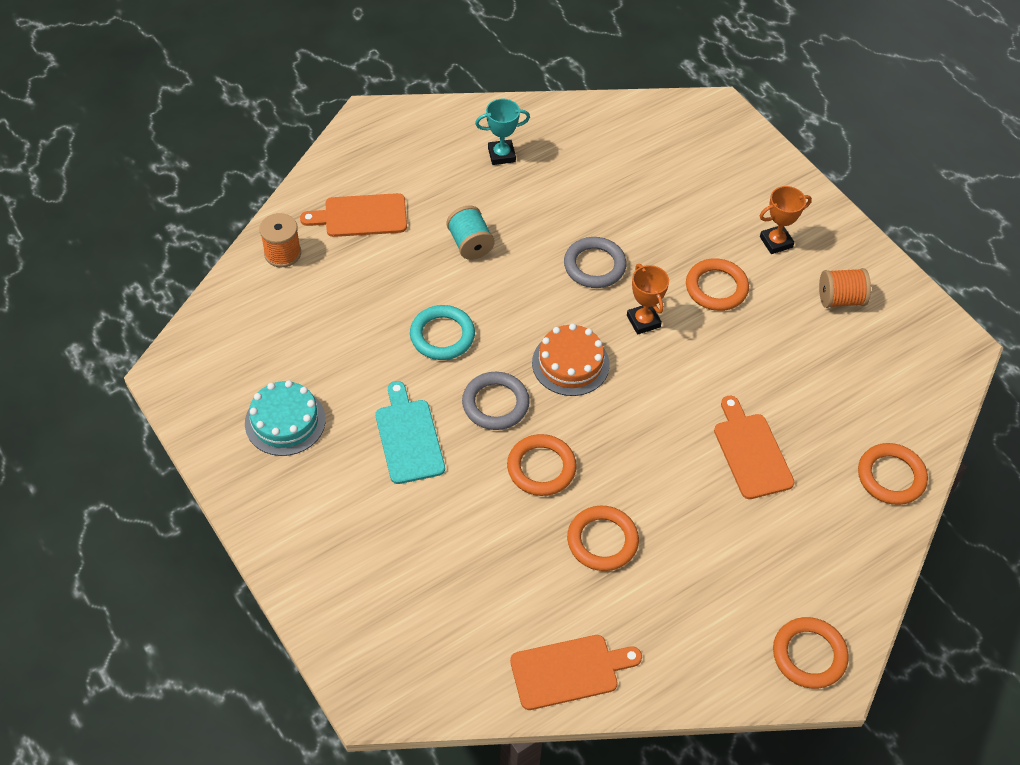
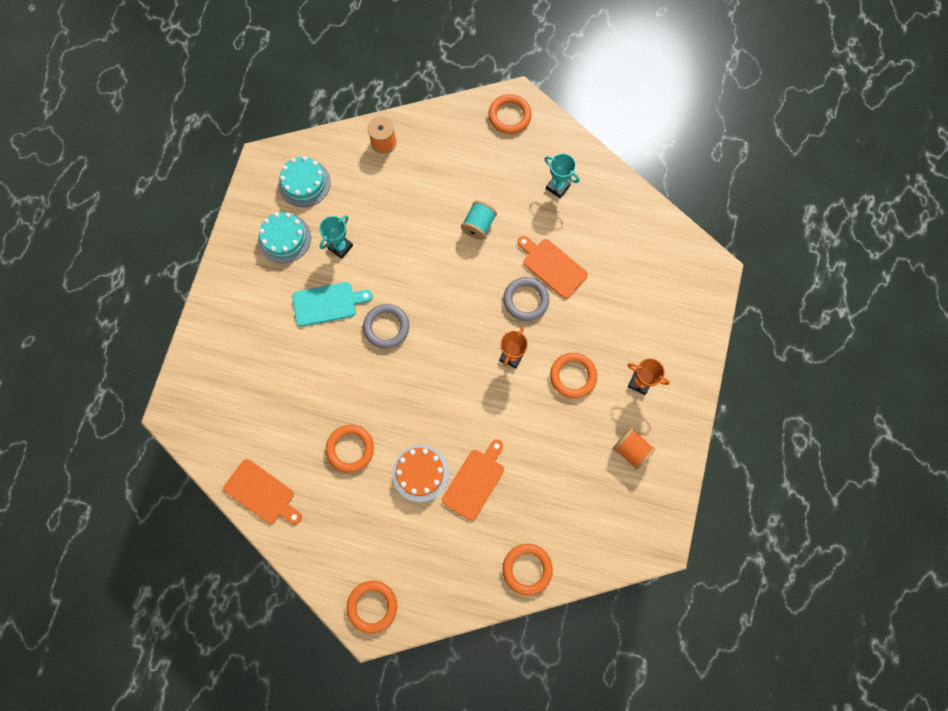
camera: 50 degrees right, 20 degrees up
(242, 355) = (304, 183): none -> turquoise cake
(356, 377) = (340, 247): none -> turquoise trophy
(361, 216) = (444, 156): orange cutting board -> orange cutting board (552, 266)
(408, 437) = (327, 303): turquoise cutting board -> turquoise cutting board turned 45 degrees clockwise
(442, 335) = (405, 264): turquoise ring -> none
(541, 468) = (367, 382): orange ring -> orange ring (509, 116)
(570, 363) = (447, 342): orange cake -> orange cake (420, 473)

